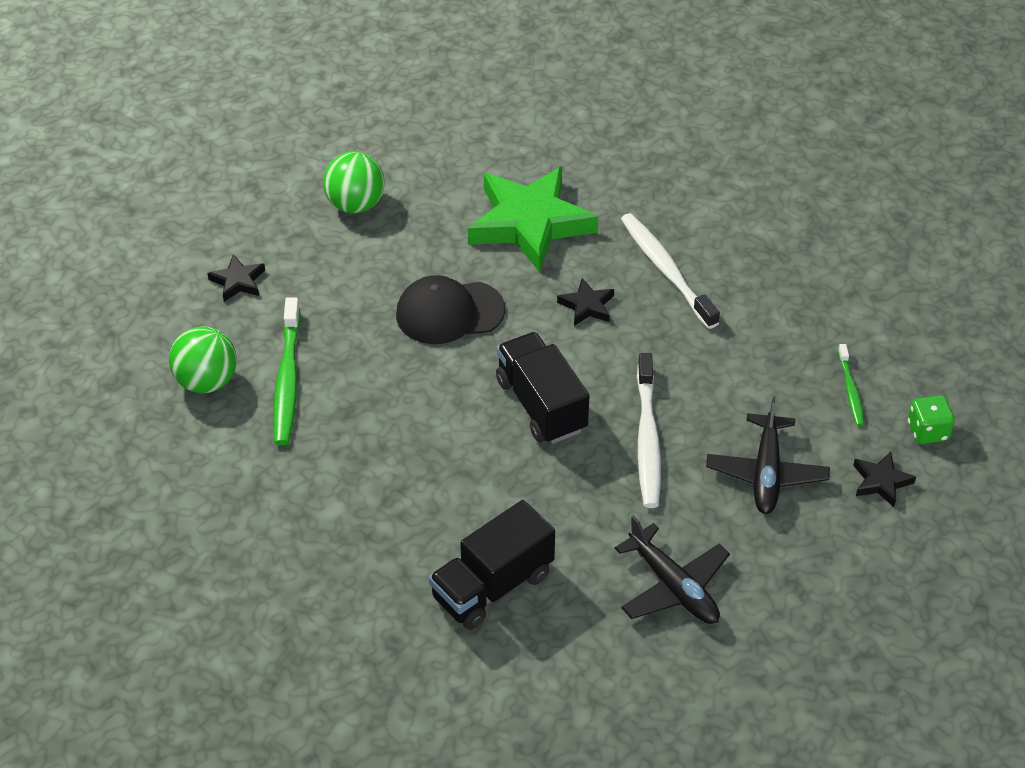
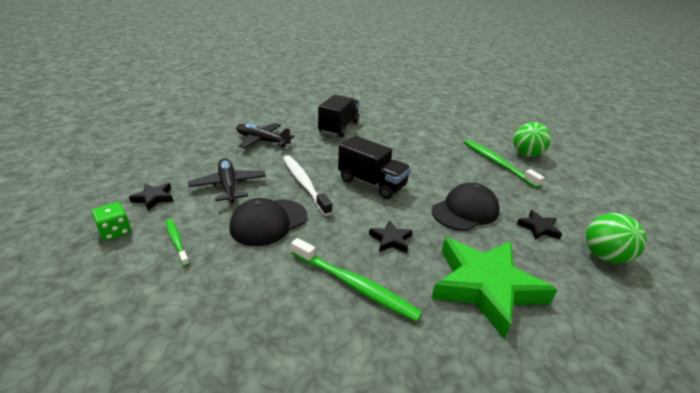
camera: 150 degrees right, 15 degrees down
(238, 281) = (583, 193): black star -> black star (538, 228)
(666, 270) = (354, 285): white toothbrush -> green toothbrush
(728, 382) = (269, 222): none -> black cap

